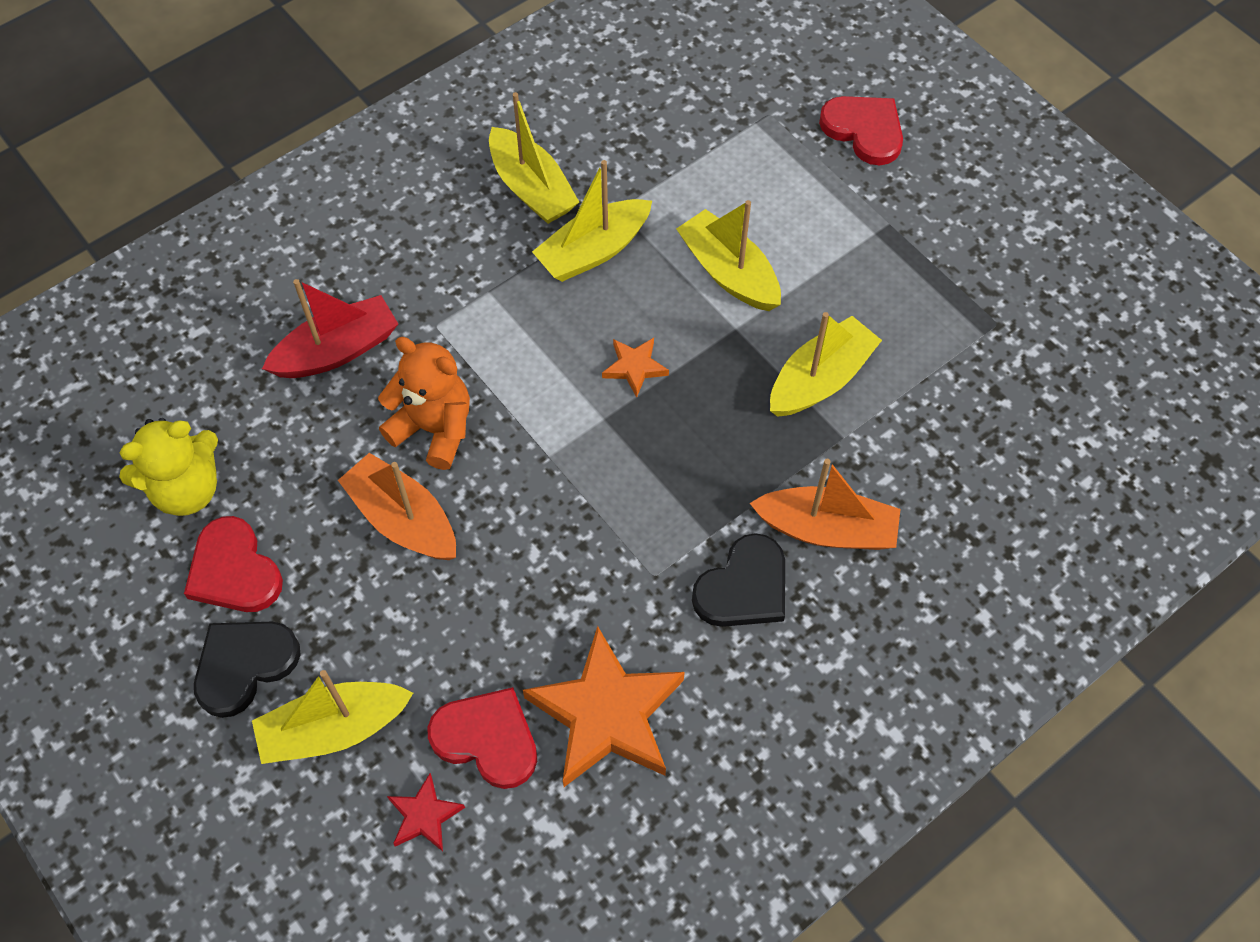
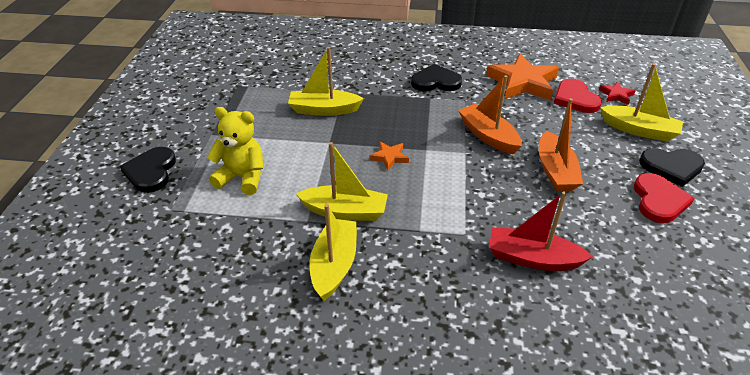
camera: 135 degrees left, 20 degrees down
(186, 489) = (670, 248): yellow teddy bear -> yellow teddy bear (242, 178)
(434, 429) = (509, 193): orange teddy bear -> none
(729, 272) = (300, 162): yellow boat -> none
(826, 529) = (386, 78): orange boat -> orange boat (488, 136)
(864, 130) = (151, 171): red heart -> black heart

